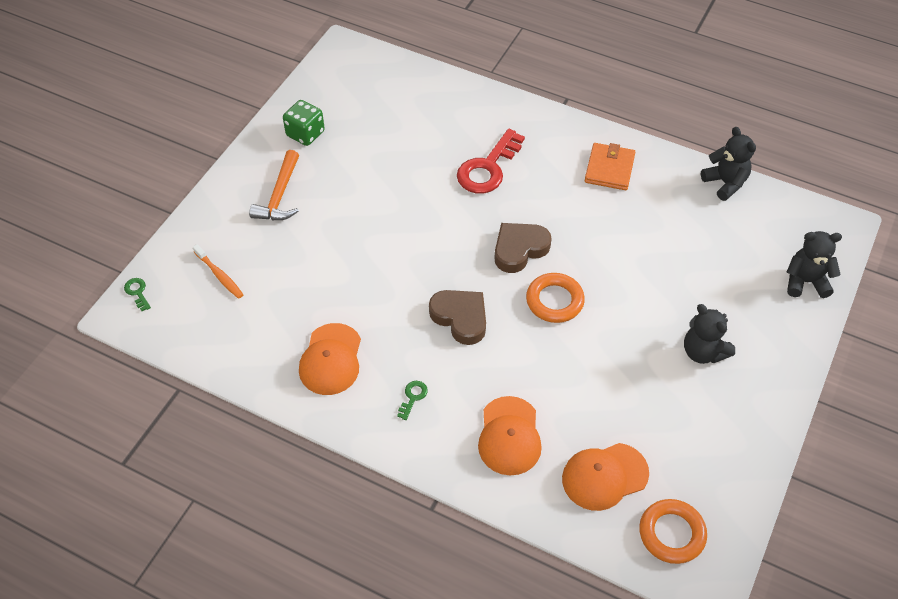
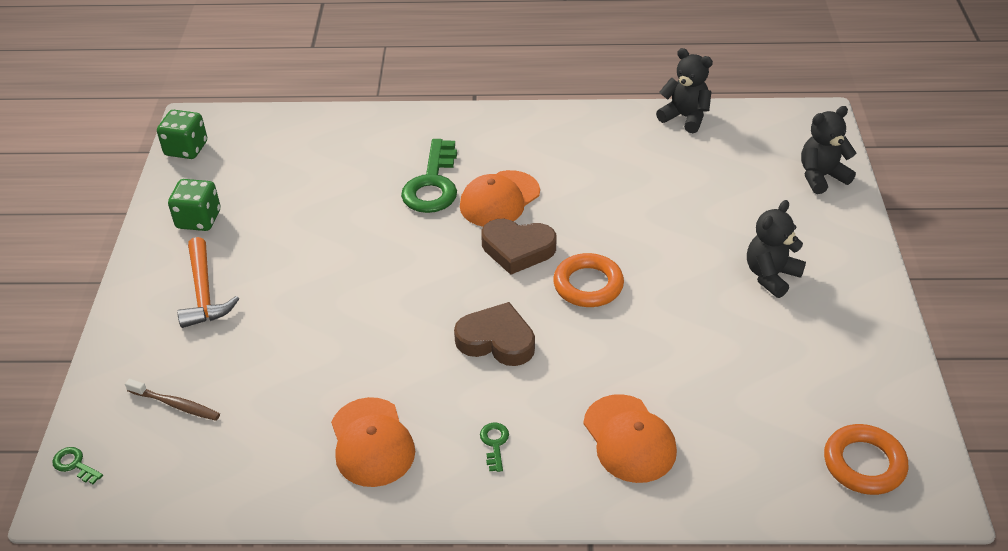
camera: 25 degrees left, 10 degrees down
(219, 275) = (176, 404): orange toothbrush -> brown toothbrush
(326, 69) = (186, 149): none -> green dice
(488, 168) = (433, 184): red key -> green key
(519, 249) = (517, 249): brown heart -> brown heart turned 105 degrees counterclockwise
(604, 476) = (757, 436): orange cap -> orange cap (499, 199)
(609, 169) = (562, 143): orange wallet -> none
(703, 352) = (771, 276): black teddy bear -> black teddy bear turned 105 degrees clockwise

